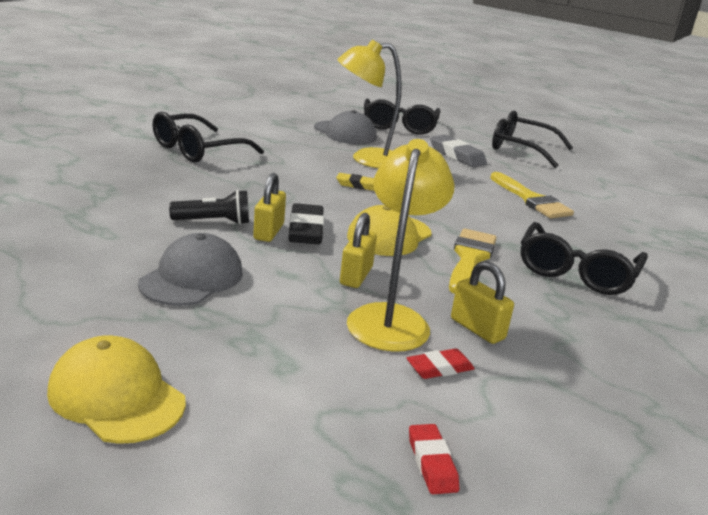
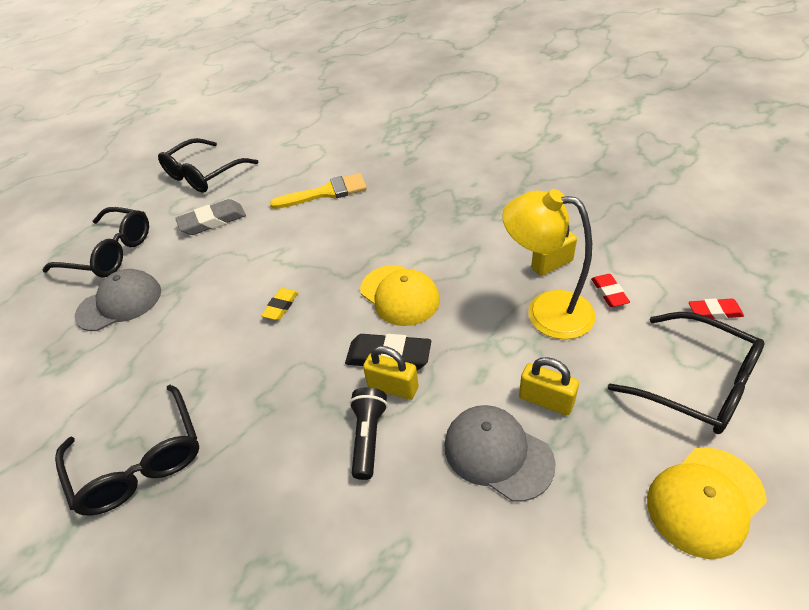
camera: 70 degrees left, 20 degrees up
(356, 276) = (479, 326): yellow padlock -> yellow padlock (546, 400)
(366, 159) = (208, 292): yellow lamp -> none
(470, 258) = (441, 250): yellow brush -> none
(576, 272) = (458, 196): black glasses -> black glasses (696, 383)

